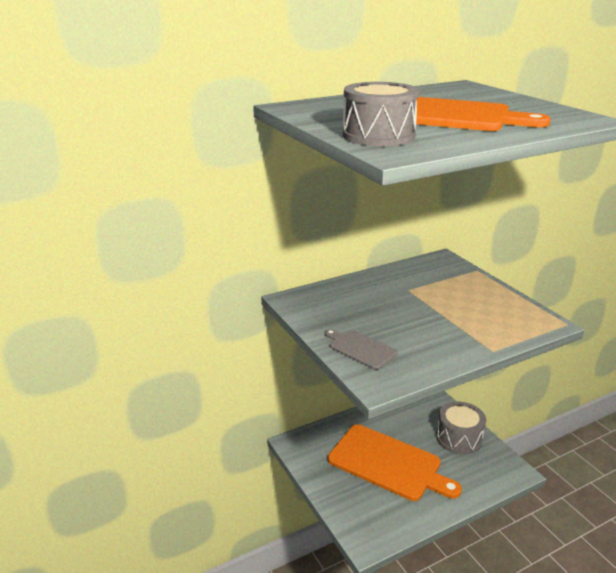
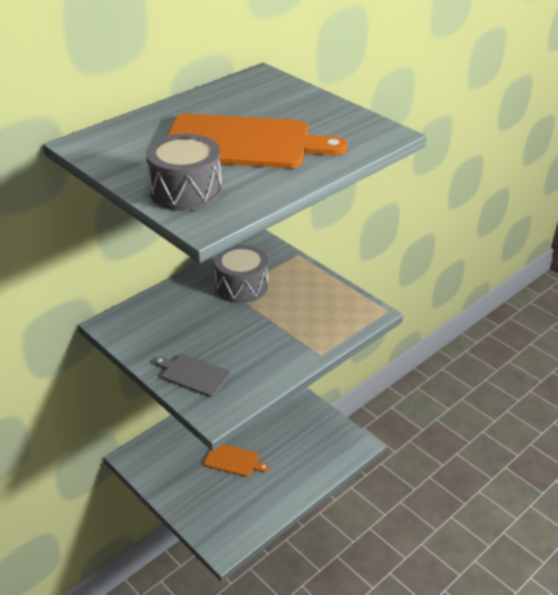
camera: 15 degrees left, 10 degrees up
(388, 463) = (233, 460): orange cutting board -> orange cutting board, size x0.48
(459, 438) = (300, 419): grey drum -> grey drum (241, 286)

